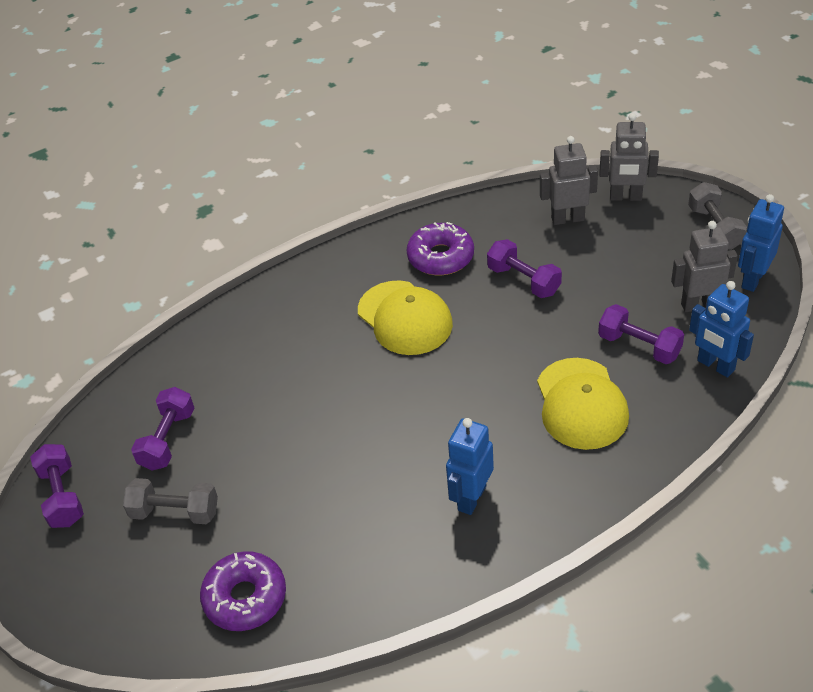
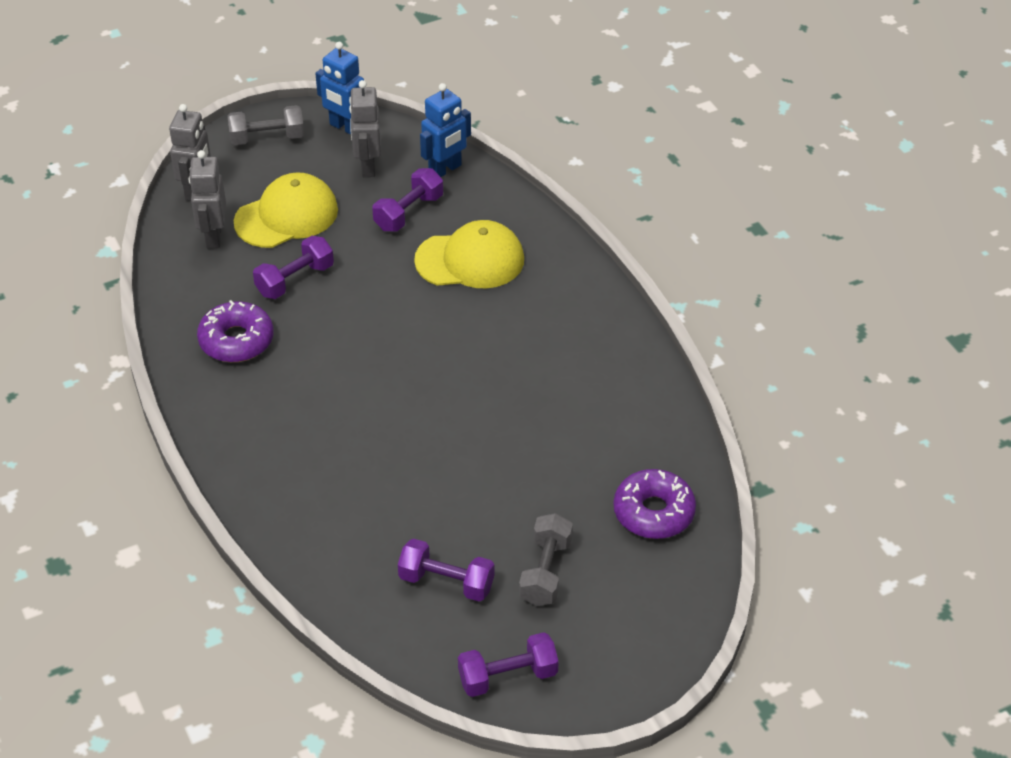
camera: 90 degrees left, 0 degrees up
(405, 318) = (321, 376): yellow cap -> yellow cap (286, 216)
(471, 498) = (564, 345): blue robot -> none

